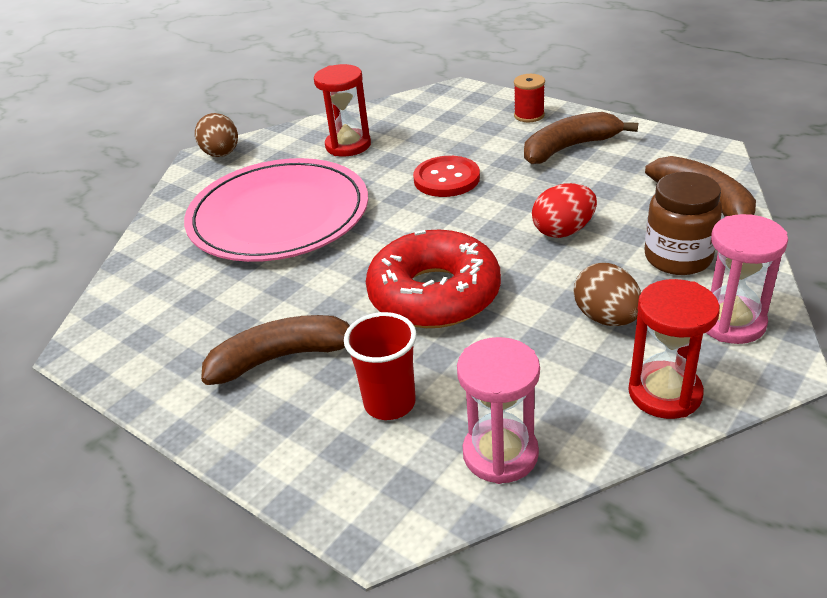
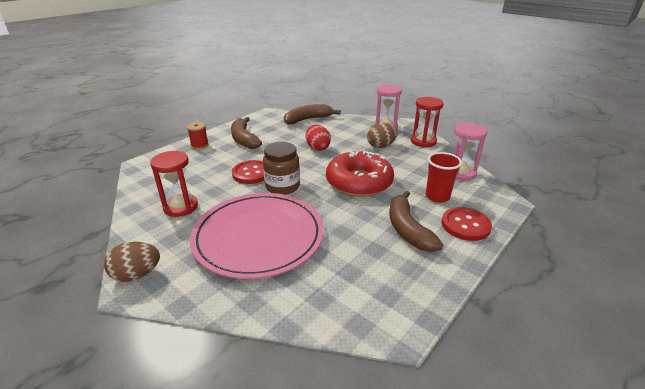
camera: 90 degrees left, 5 degrees down
(289, 438) = (465, 225): none -> red button
(678, 258) = (345, 129): brown jar -> brown jar (282, 187)

